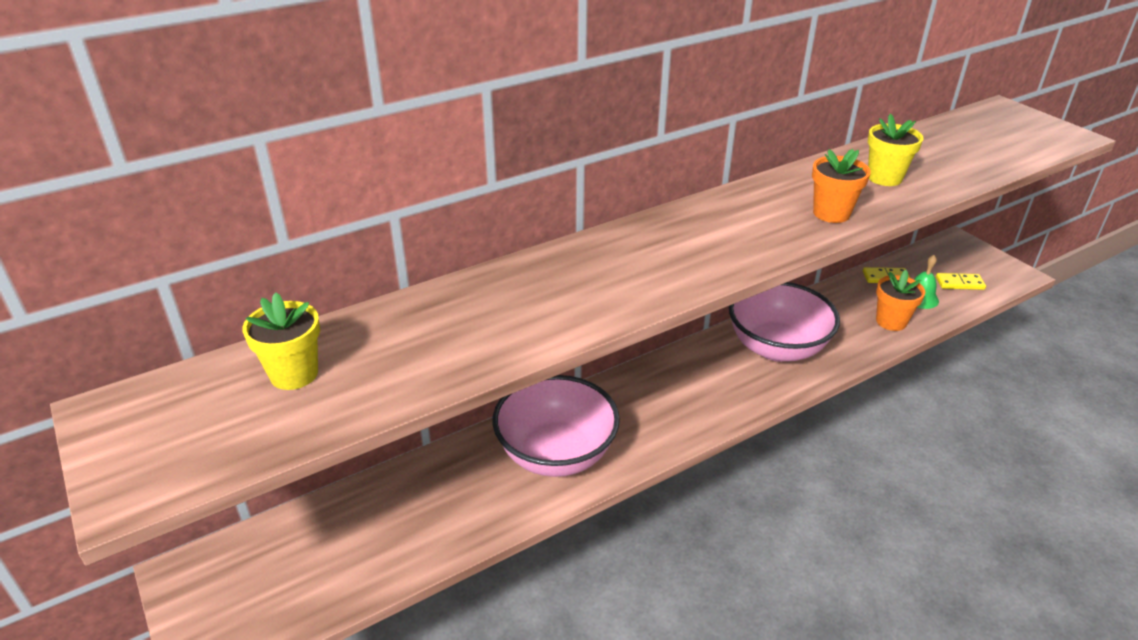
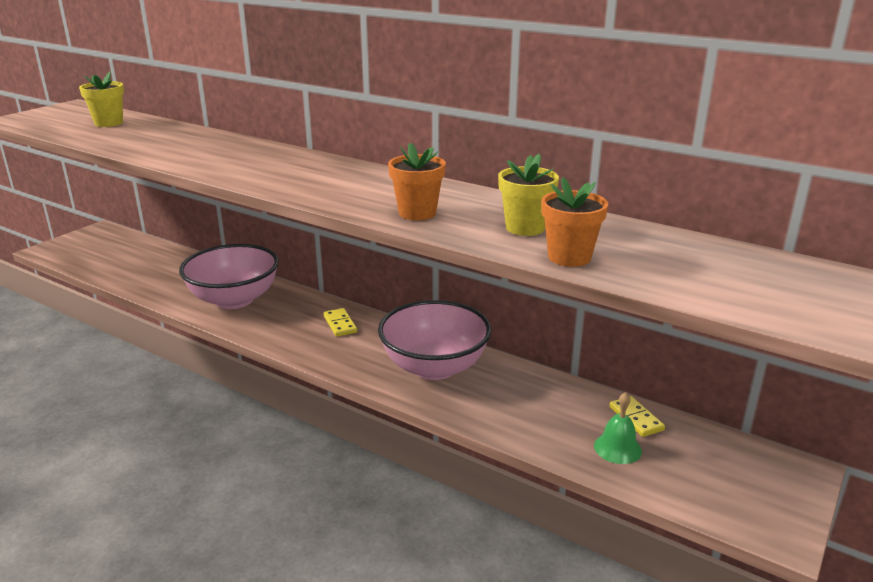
camera: 65 degrees right, 10 degrees down
(891, 321) = (545, 431): orange flower pot -> orange flower pot (569, 257)
(959, 283) = (689, 478): yellow domino -> yellow domino (340, 324)

